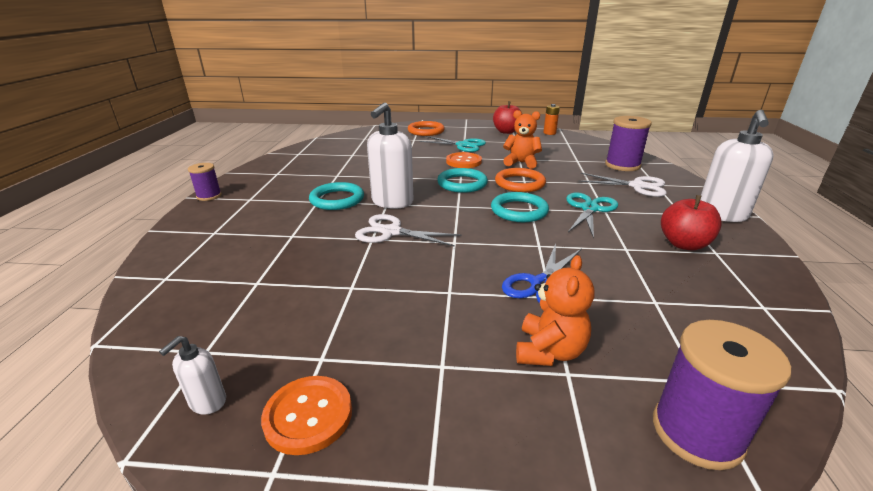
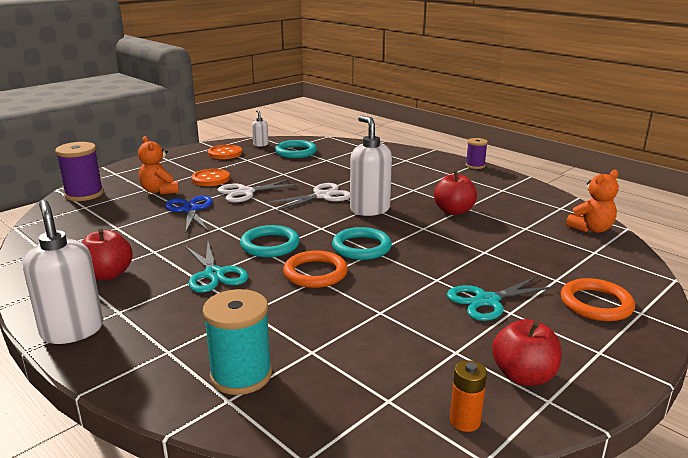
camera: 130 degrees right, 5 degrees down
(337, 199) = (406, 195): turquoise ring -> turquoise ring (296, 152)
(350, 176) = (454, 211): none -> red apple
(463, 161) = (421, 273): orange button -> orange button (211, 179)
(521, 163) = (365, 305): orange teddy bear -> orange teddy bear (591, 229)
(622, 165) = (241, 375): purple spool -> turquoise spool
(637, 186) = (189, 334): white scissors -> white scissors (245, 192)

